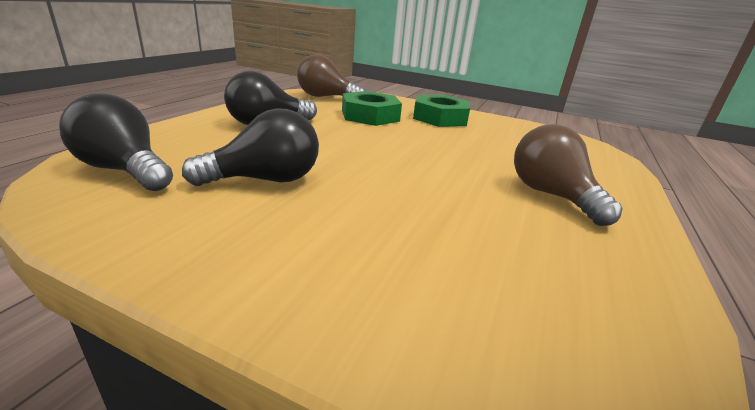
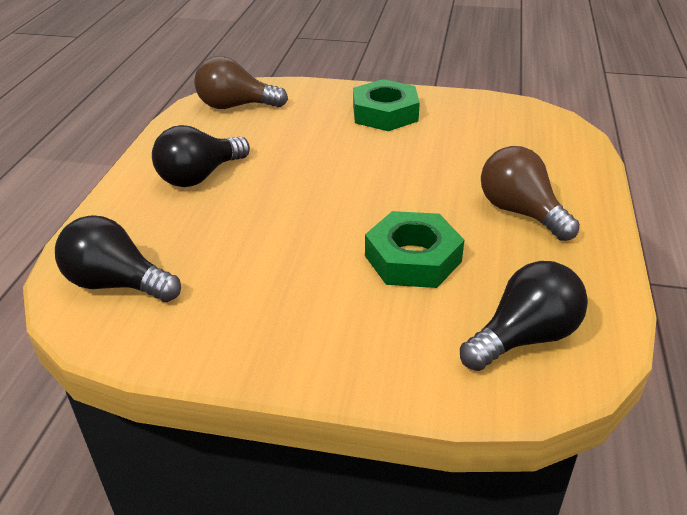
camera: 10 degrees left, 10 degrees up
(265, 180) = (255, 261): black light bulb -> black light bulb (524, 337)
(370, 116) = (305, 131): green nut -> green nut (413, 258)

